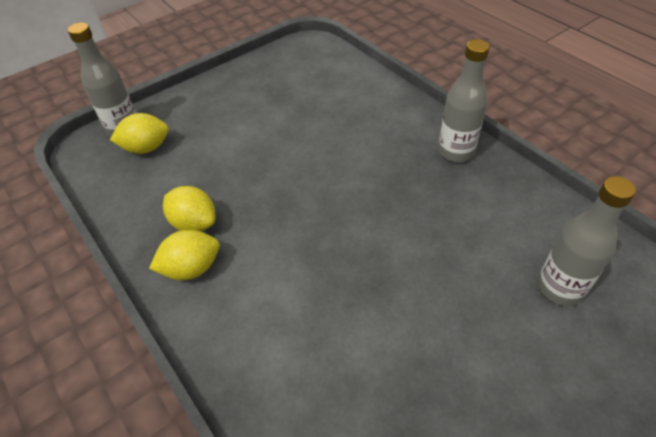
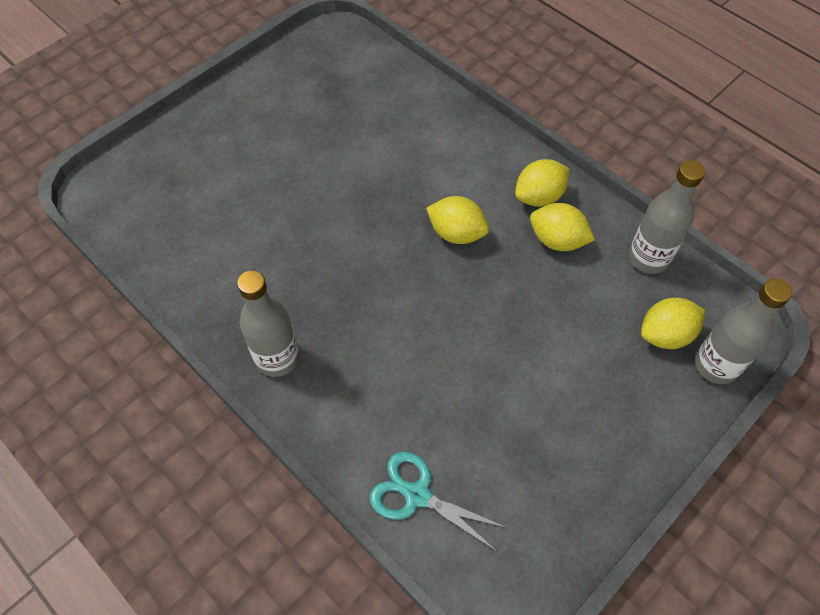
camera: 170 degrees right, 10 degrees up
(288, 237) = (456, 233): none -> yellow lemon
(353, 80) = (417, 495): none -> turquoise scissors
(559, 288) = (207, 206): grey bottle -> grey bottle (648, 258)

